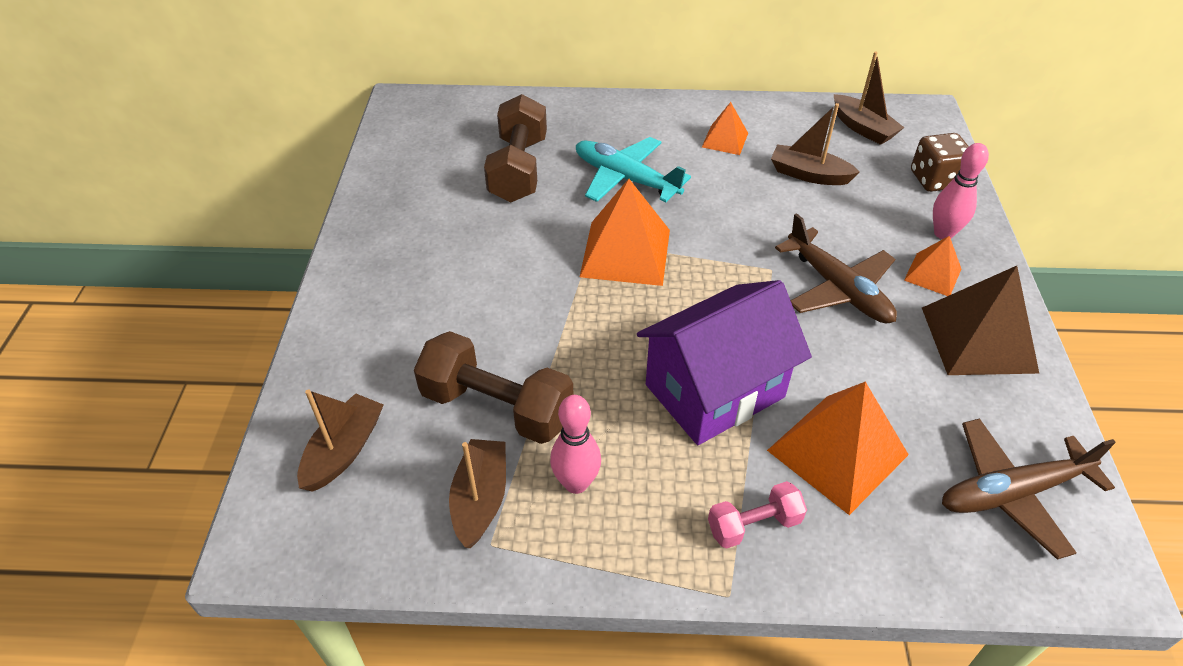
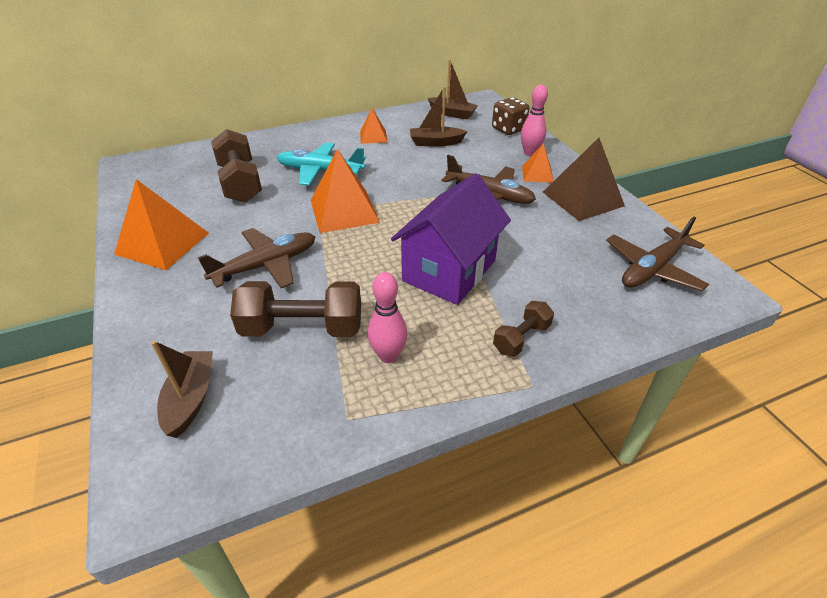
camera: 25 degrees left, 5 degrees down
(480, 499) = (322, 391): brown boat -> none
(494, 304) = (265, 265): none -> brown plane
(753, 525) = (521, 338): pink dumbbell -> brown dumbbell
(837, 452) = (545, 280): orange pyramid -> orange pyramid (162, 243)

